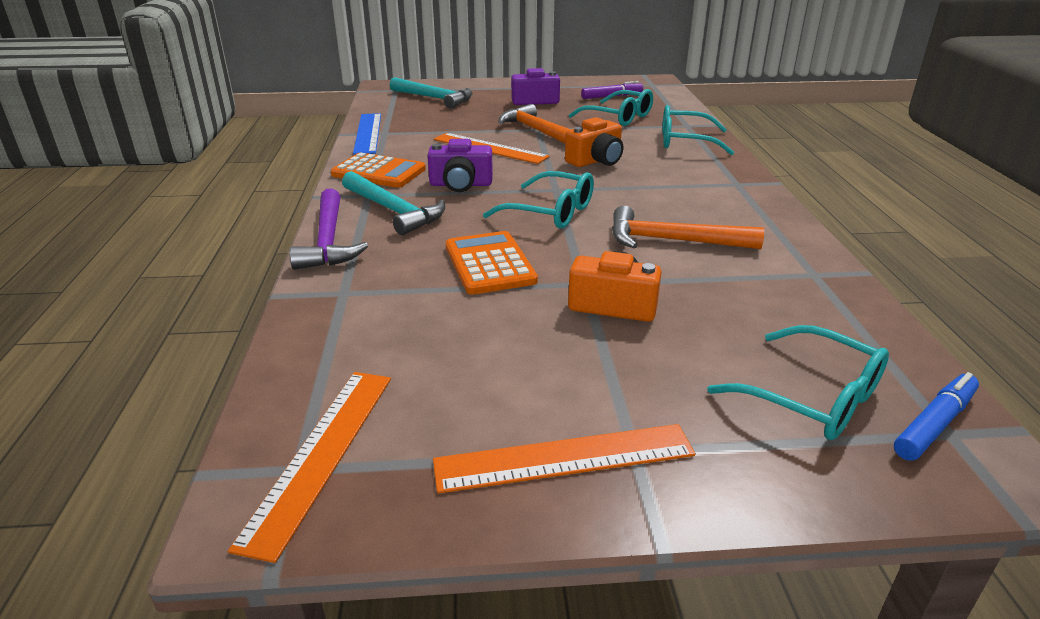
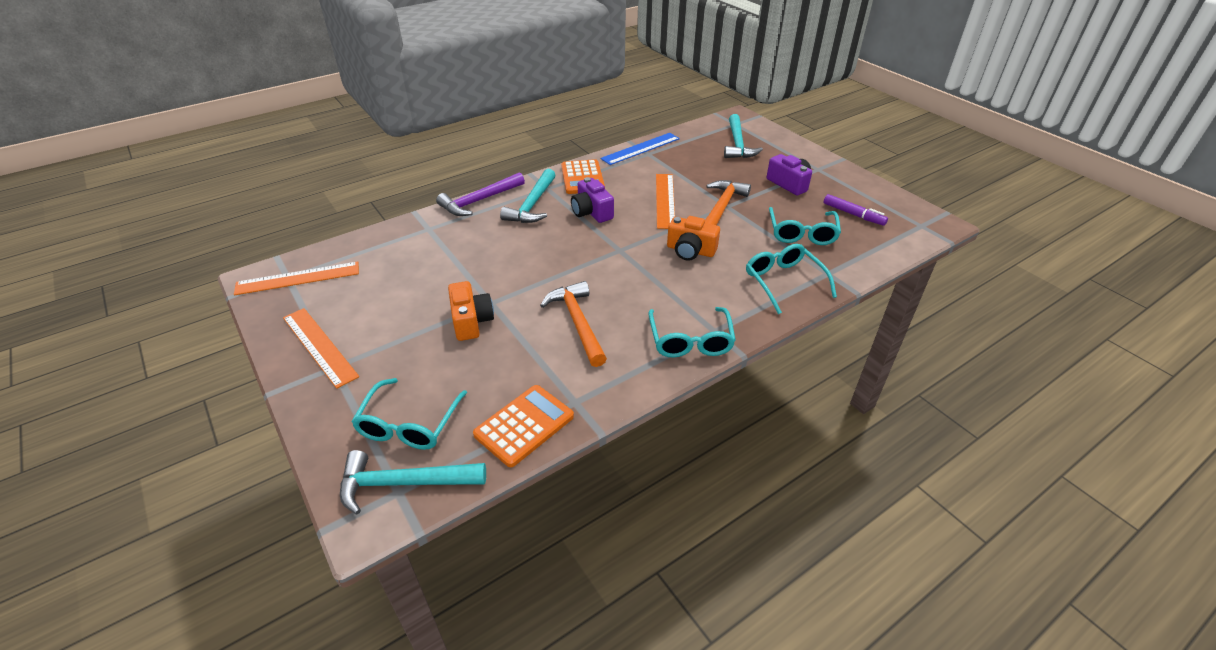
camera: 60 degrees right, 10 degrees up
(489, 264) = (490, 261): orange calculator -> orange calculator (524, 425)
(551, 212) = (579, 260): turquoise glasses -> turquoise glasses (690, 341)
(934, 424) = (404, 483): blue marker -> turquoise hammer

